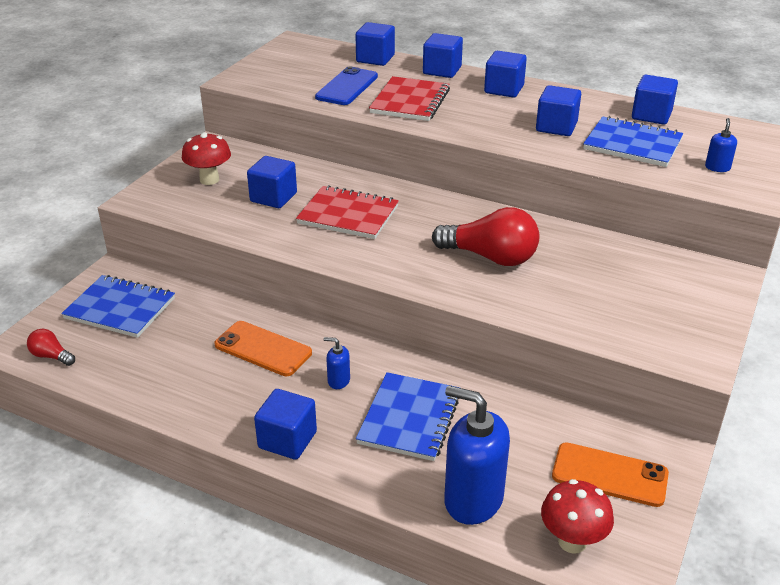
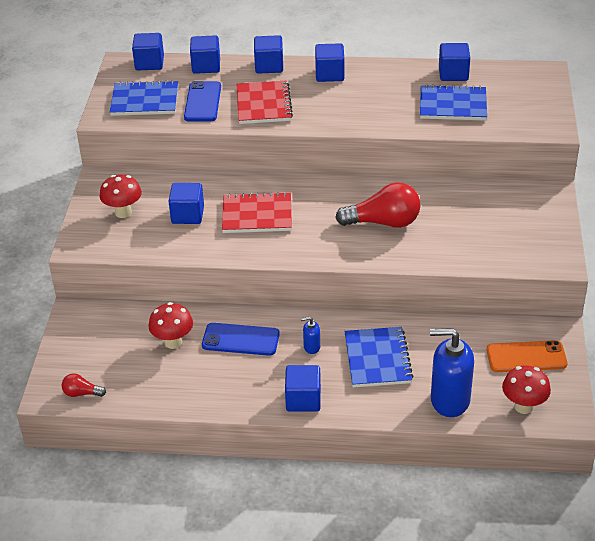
camera: 20 degrees left, 5 degrees up
(120, 308) = (106, 340): blue notebook -> blue notebook (145, 101)
(188, 330) = (173, 342): none -> red mushroom
(263, 349) = (240, 339): orange phone -> blue phone
(556, 127) = (389, 102): blue cube -> blue cube (149, 63)
(717, 167) = (520, 111): blue soap dispenser -> none

